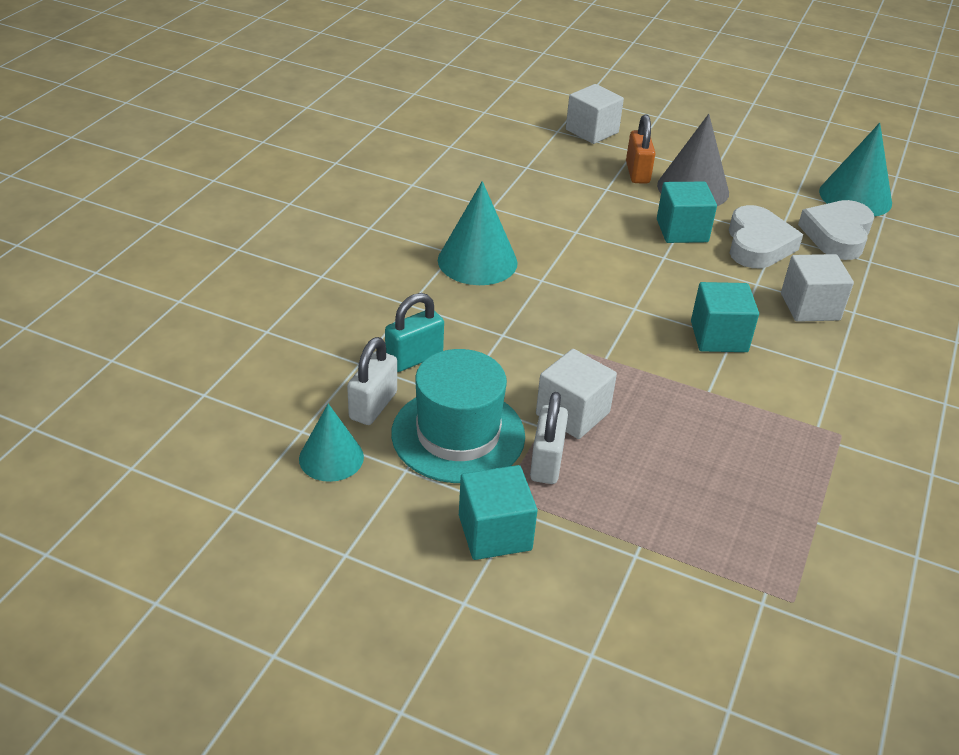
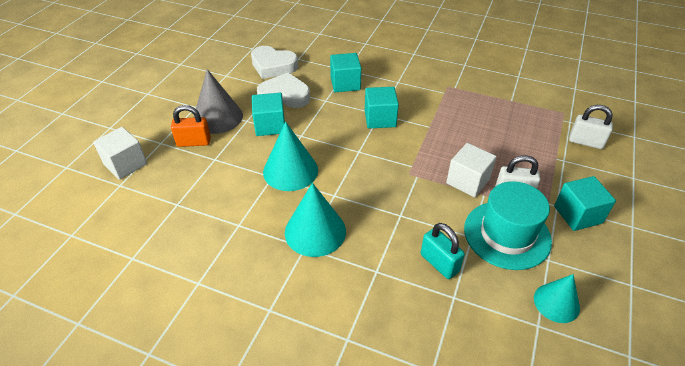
camera: 90 degrees left, 5 degrees up
(373, 406) = (497, 283): white padlock -> white padlock (585, 142)
(810, 307) = (345, 83): white cube -> turquoise cube
(855, 197) = (231, 55): turquoise cone -> turquoise cone (290, 170)

